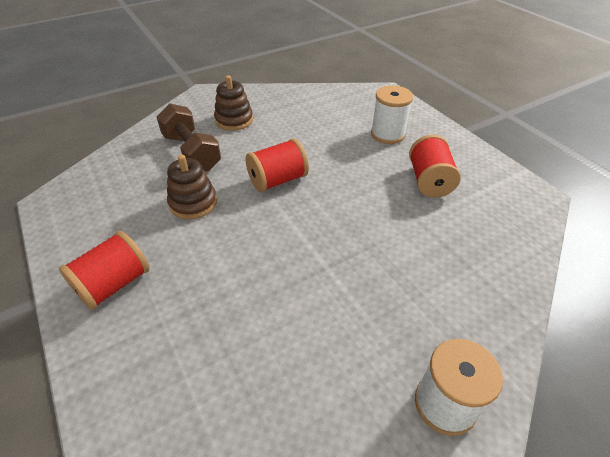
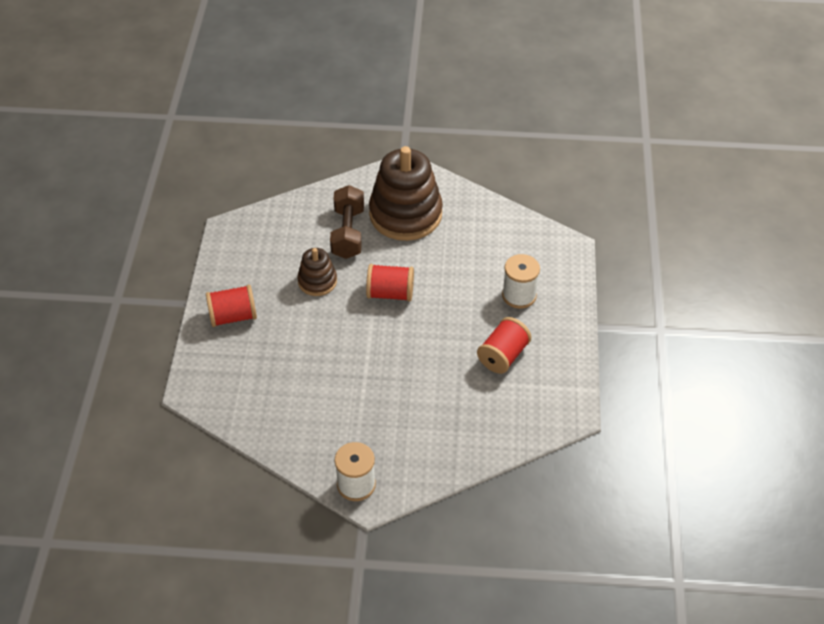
camera: 35 degrees right, 5 degrees up
(234, 120) = (405, 214): brown stacking toy -> brown stacking toy, size x1.95

